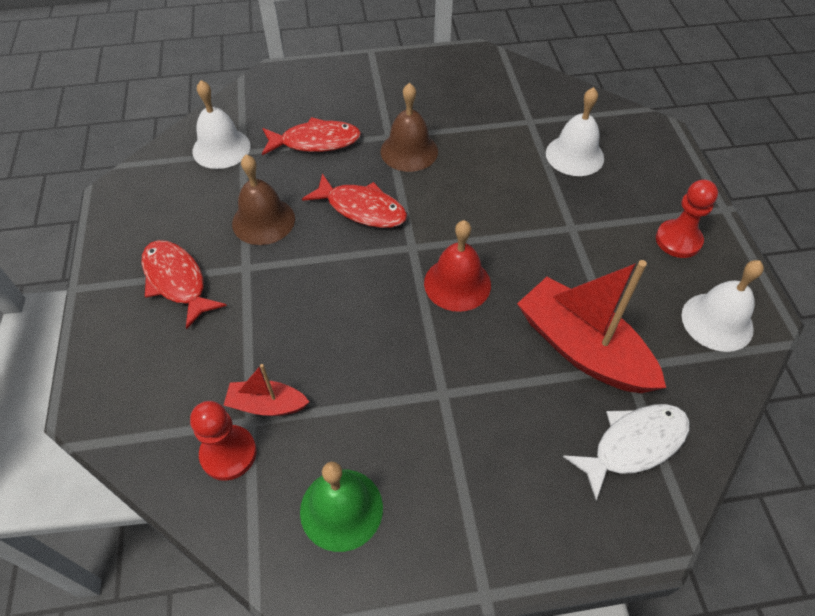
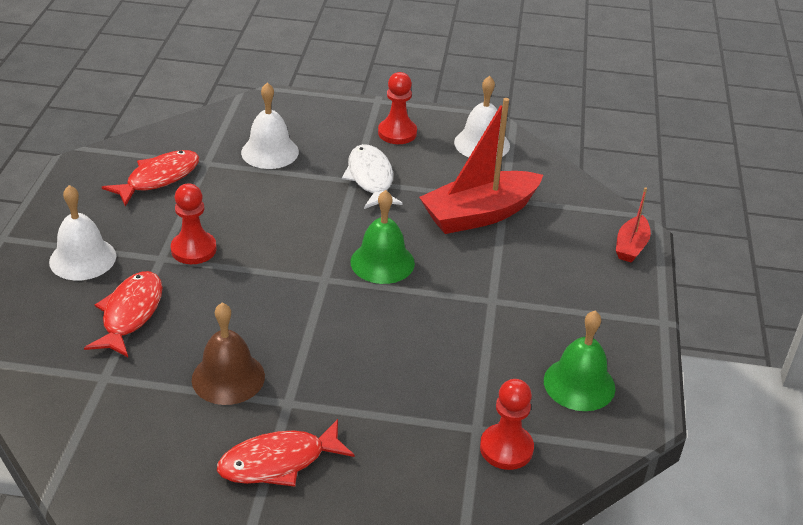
camera: 75 degrees left, 15 degrees down
(221, 148) = (84, 395): white bell -> white bell (82, 258)
(267, 405) = (464, 413): red boat -> red boat (631, 246)
(362, 209) = (255, 301): red fish -> red fish (159, 178)
(409, 151) = (193, 249): brown bell -> red pawn
(457, 283) = (382, 262): red bell -> green bell
(633, 445) = (569, 217): white fish -> white fish (370, 178)

